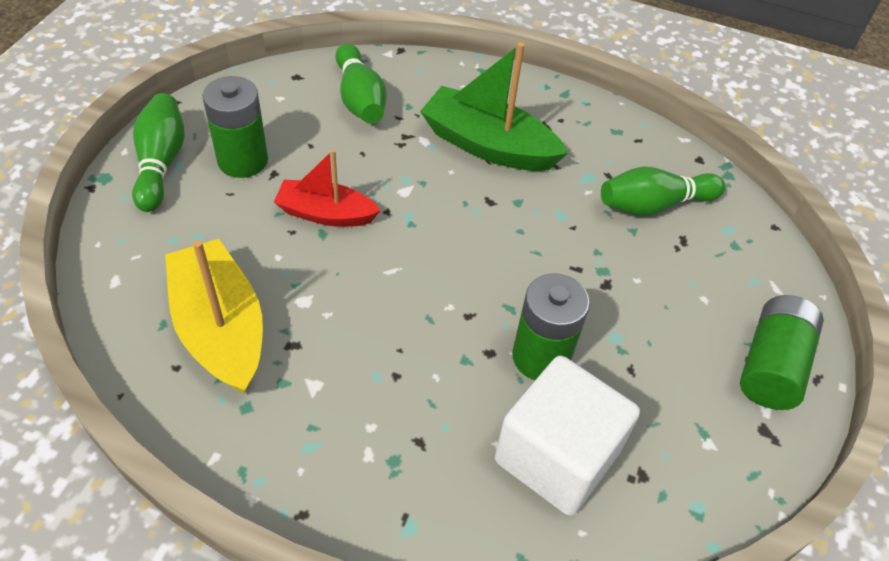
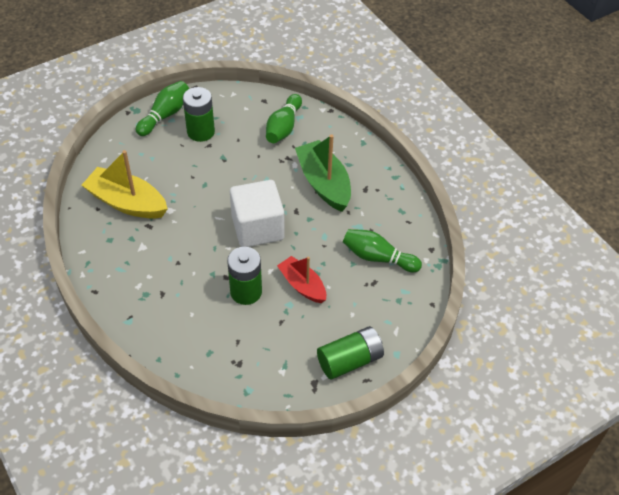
camera: 40 degrees right, 0 degrees up
(220, 328) = (127, 202): yellow boat -> yellow boat turned 75 degrees counterclockwise
(326, 214) = (214, 176): red boat -> red boat (302, 285)
(556, 456) = (210, 333): white cube -> white cube (257, 228)

